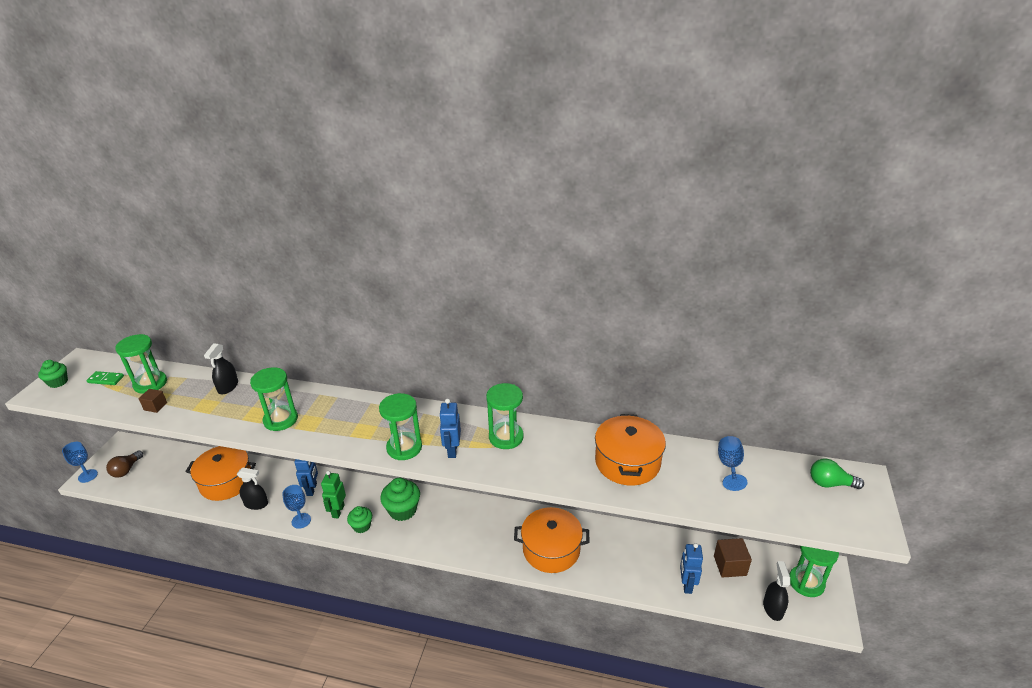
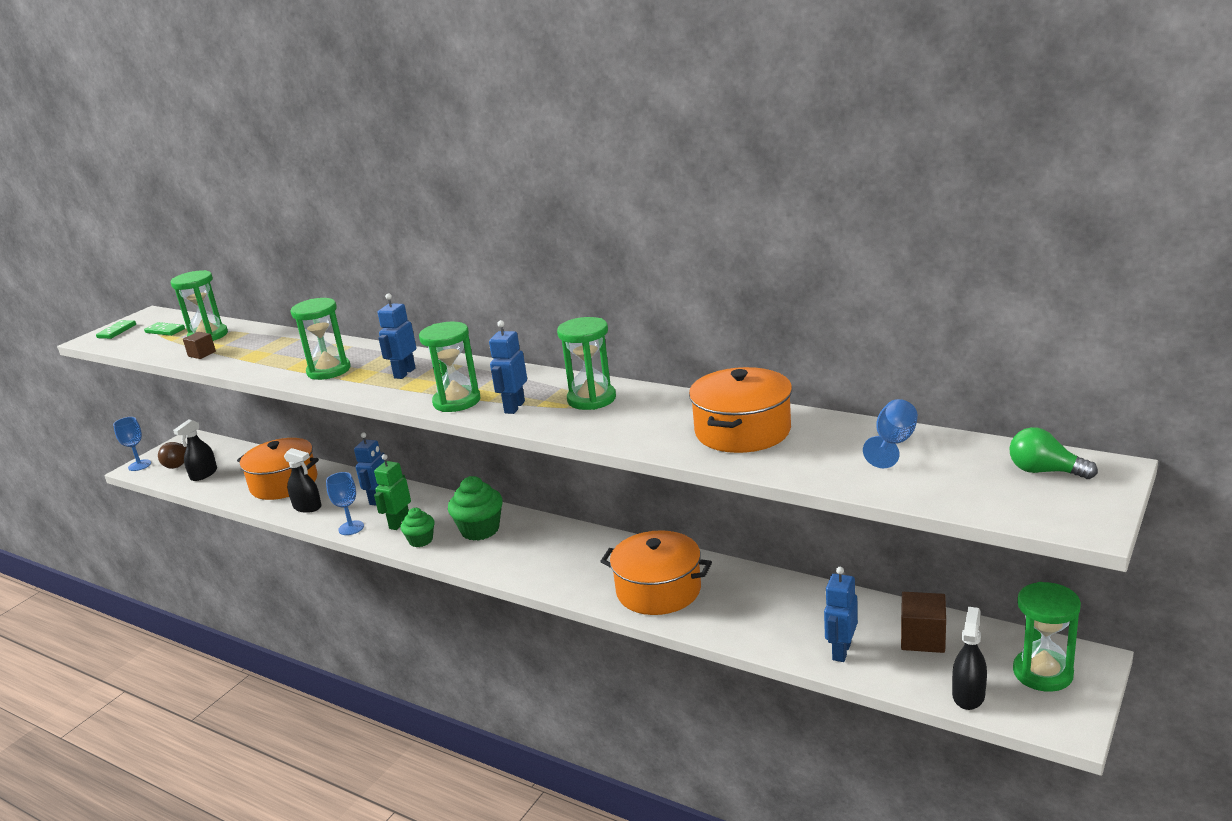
camera: 20 degrees right, 10 degrees down
(58, 382) = (117, 331): green cupcake -> green domino
(228, 387) = (288, 341): black spray bottle -> black spray bottle (204, 474)
(346, 418) = (404, 373): none -> blue robot

